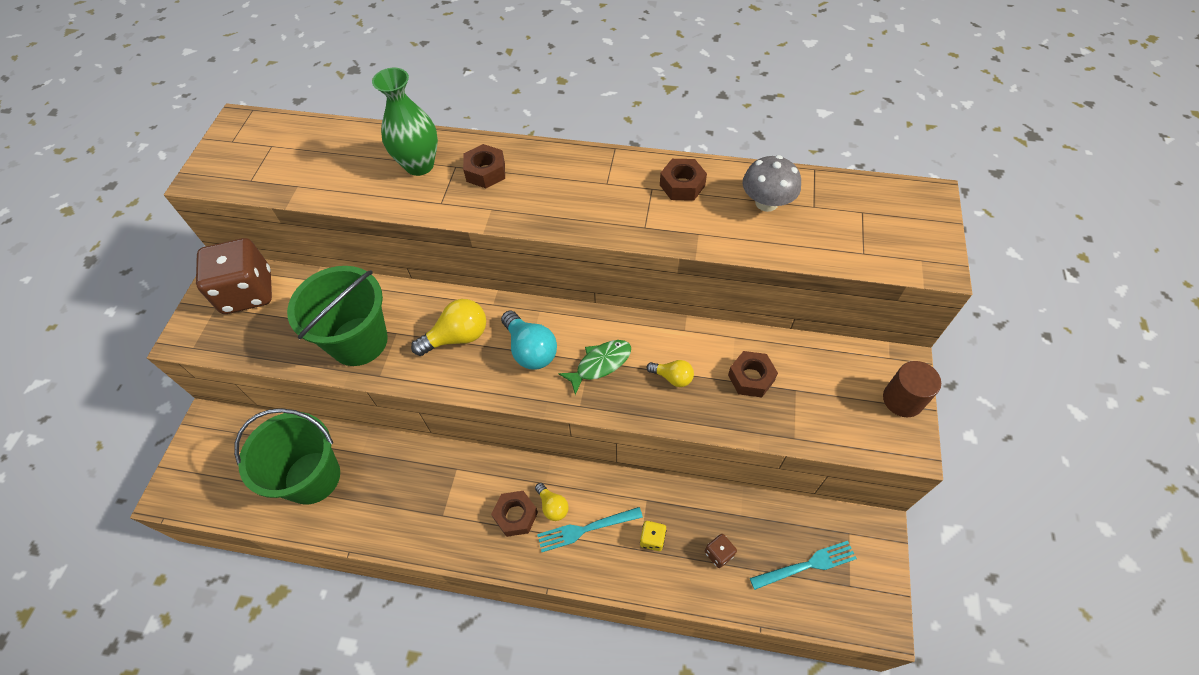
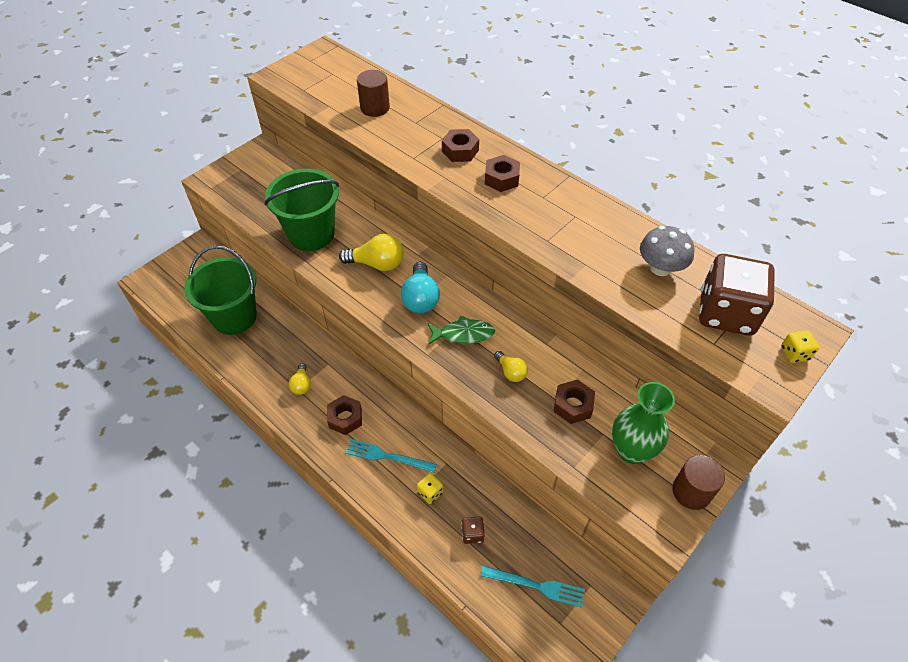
camera: 30 degrees right, 5 degrees down
(248, 292) = (266, 169): brown dice -> brown dice (726, 313)
(354, 165) = (375, 108): none -> brown cylinder
(419, 165) = (418, 126): green vase -> green vase (631, 450)
(552, 506) = (375, 427): yellow light bulb -> yellow light bulb (302, 385)
(682, 185) = (601, 224): brown nut -> brown nut (501, 178)
(931, 227) = (794, 353): none -> yellow dice

